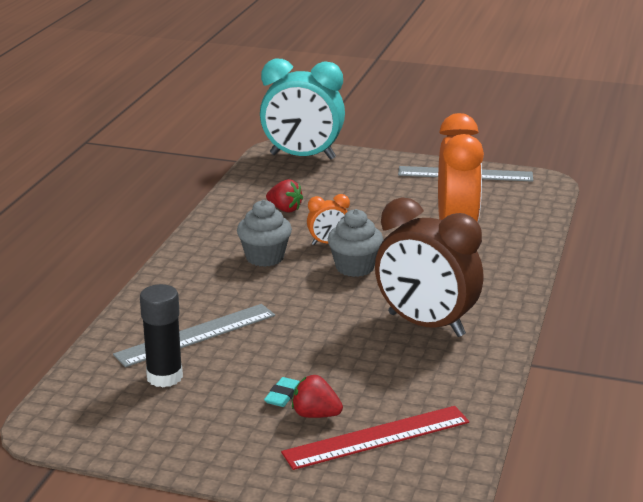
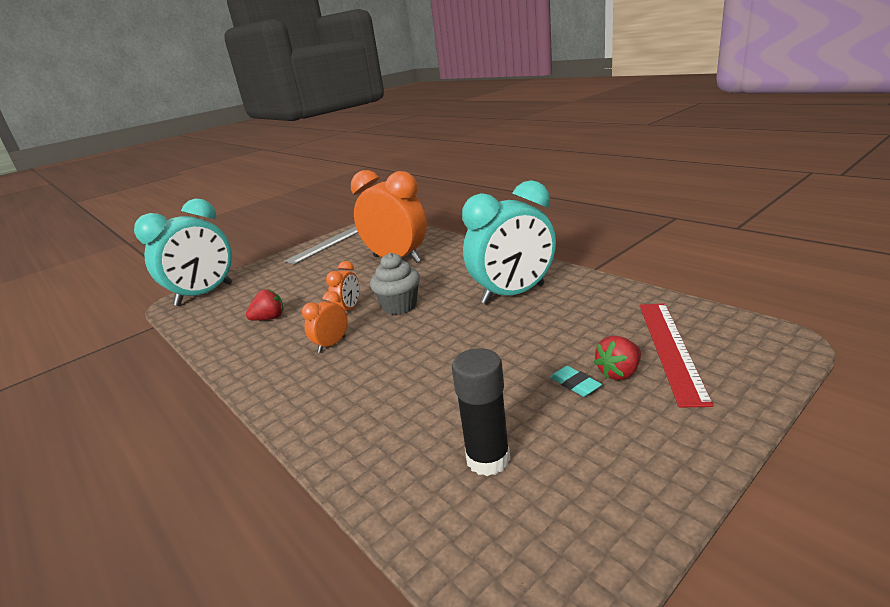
camera: 55 degrees left, 0 degrees up
(196, 335) = (423, 416): grey ruler -> none
(265, 257) = (332, 344): grey cupcake -> orange clock
(425, 325) = (513, 294): brown clock -> turquoise clock

